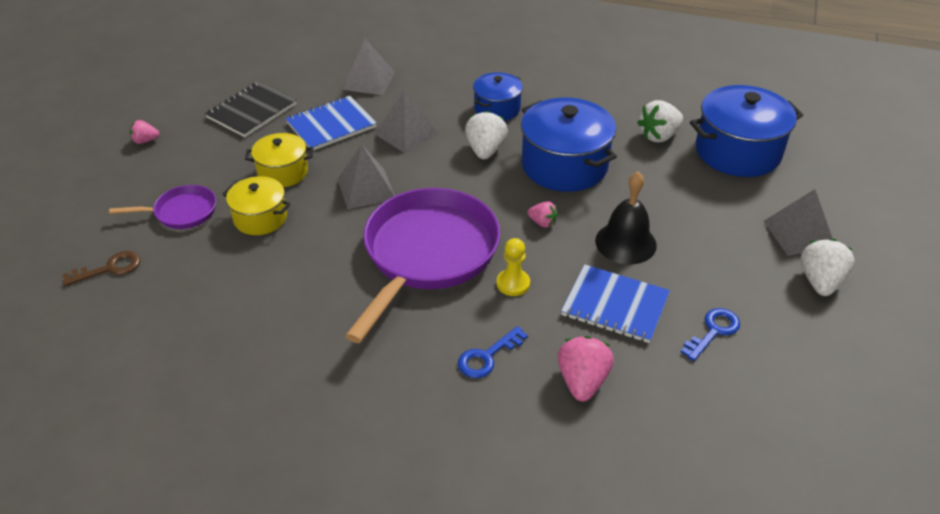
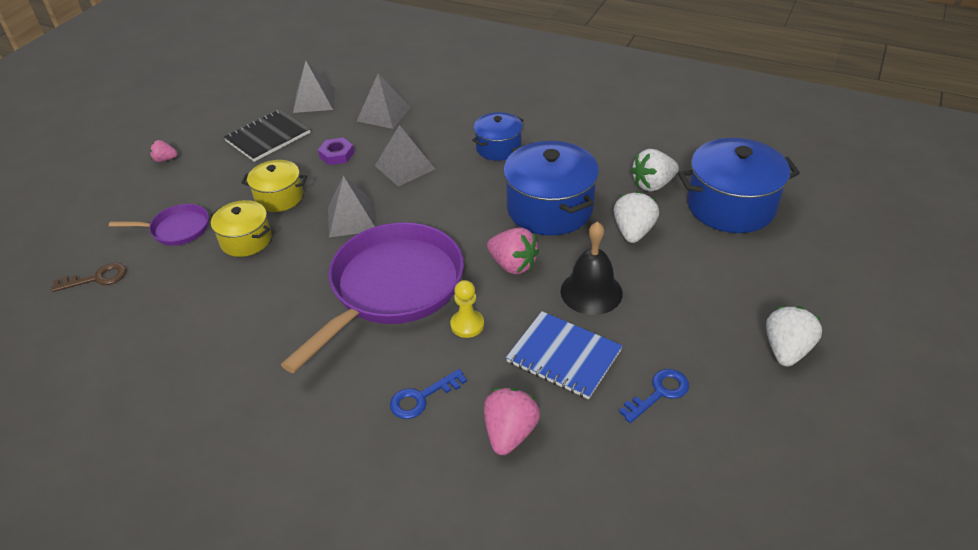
camera: 10 degrees right, 0 degrees up
(331, 125) = (337, 155): blue notebook -> purple nut
(485, 150) = (476, 188): white strawberry -> white strawberry (633, 232)
(542, 223) = (513, 265): pink strawberry -> pink strawberry, size x1.77
(798, 234) = (775, 296): grey pyramid -> grey pyramid (314, 100)

